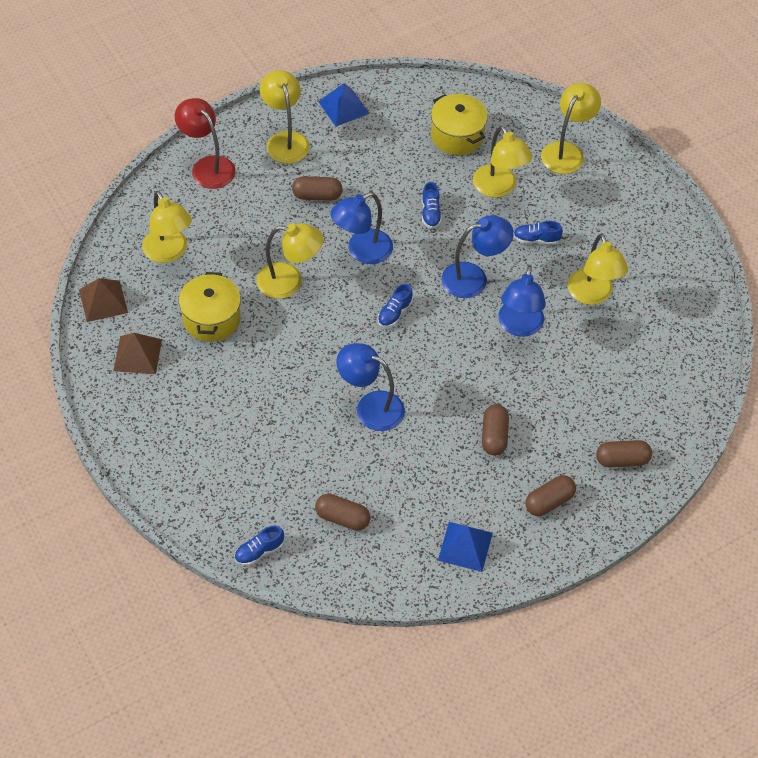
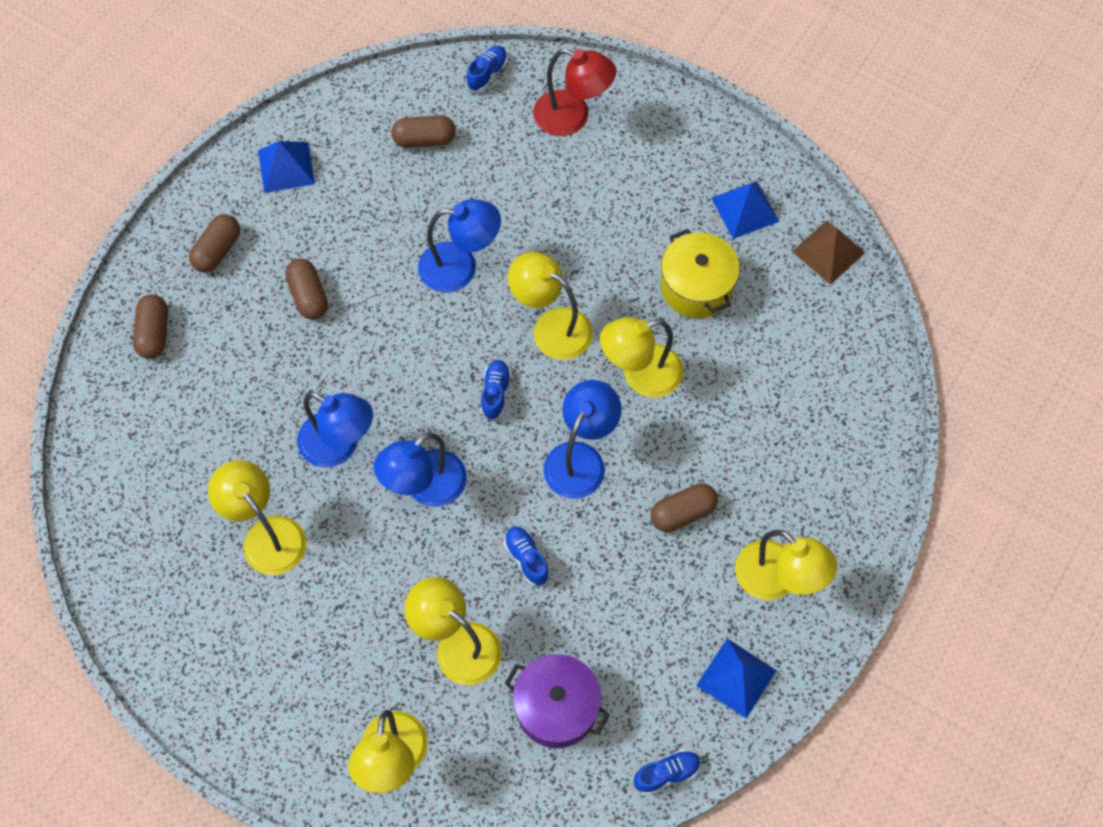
camera: 155 degrees right, 10 degrees up
(138, 355) = (745, 209): brown pyramid -> blue pyramid
(169, 253) = (802, 345): yellow lamp -> yellow lamp (551, 327)
(207, 166) = (844, 488): red lamp -> red lamp (572, 117)
(457, 136) = (556, 707): yellow pot -> purple pot
(519, 326) = (339, 446): blue lamp -> blue lamp turned 135 degrees clockwise
(536, 239) = (372, 585): blue shoe -> blue shoe (666, 774)
(622, 460) = (154, 333): brown capsule -> brown capsule turned 60 degrees counterclockwise

